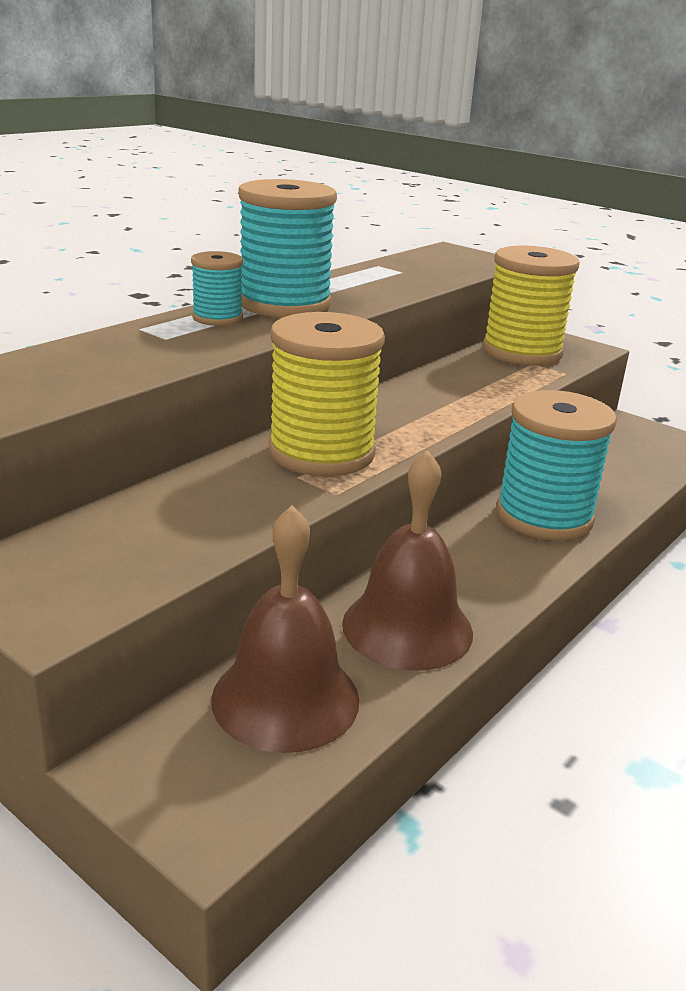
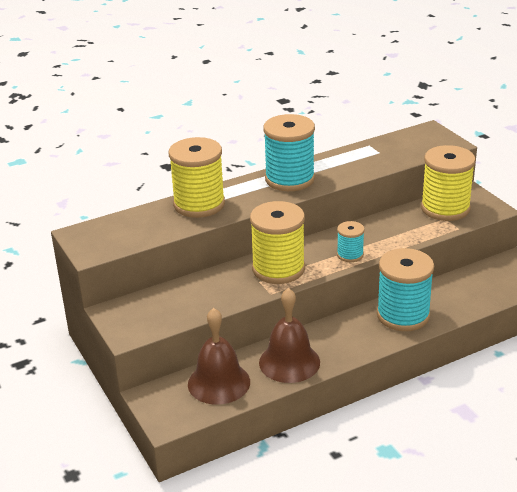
camera: 25 degrees right, 5 degrees up
(134, 344) = (199, 204): none -> yellow spool
(217, 318) = (248, 188): turquoise spool -> turquoise spool (350, 255)

